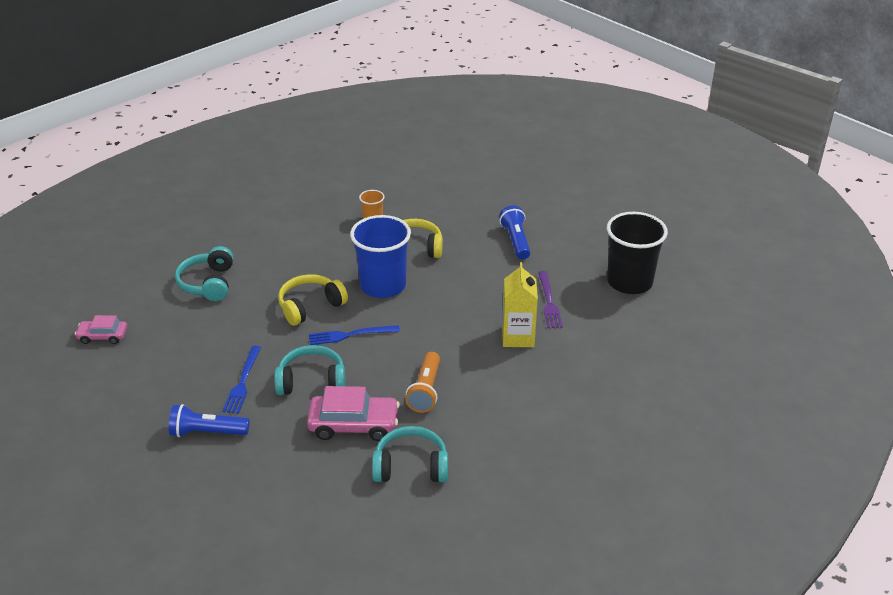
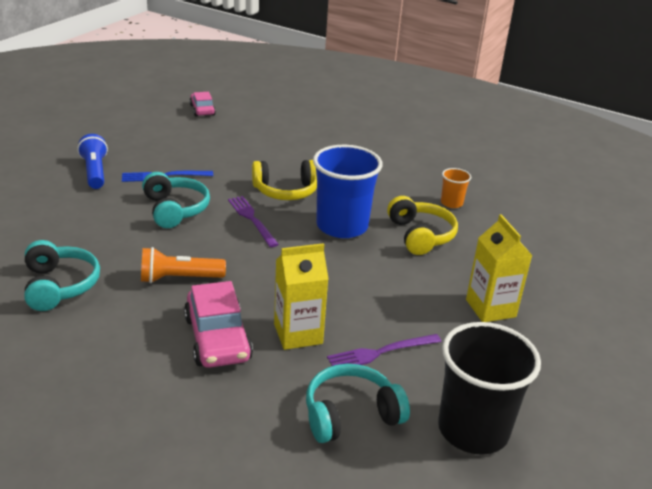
camera: 70 degrees right, 5 degrees down
(208, 283) = (292, 138): turquoise headphones -> turquoise headphones (351, 414)
(310, 306) = (286, 191): yellow headphones -> yellow headphones turned 135 degrees clockwise
(350, 335) = (252, 219): blue fork -> purple fork
(354, 425) = (117, 242): pink car -> pink car (218, 338)
(515, 241) = (490, 308): blue flashlight -> yellow carton

